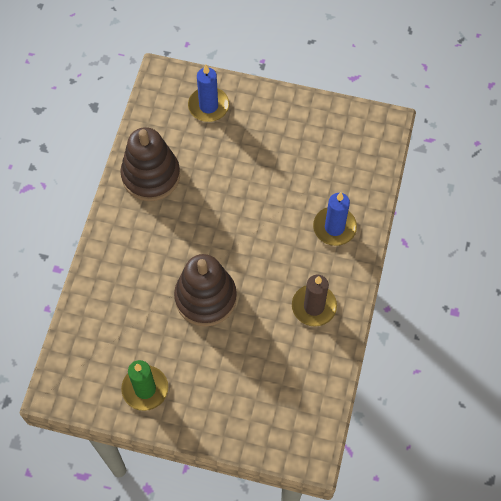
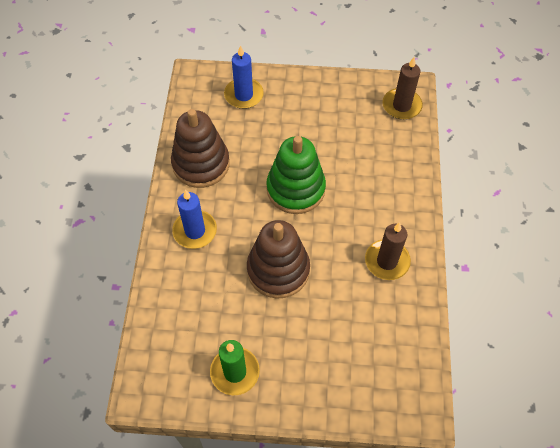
camera: 10 degrees left, 5 degrees down
(240, 217) = (295, 189): none -> green stacking toy
(334, 227) = (388, 184): blue candle -> blue candle (195, 231)
(370, 143) = (401, 106): none -> brown candle

